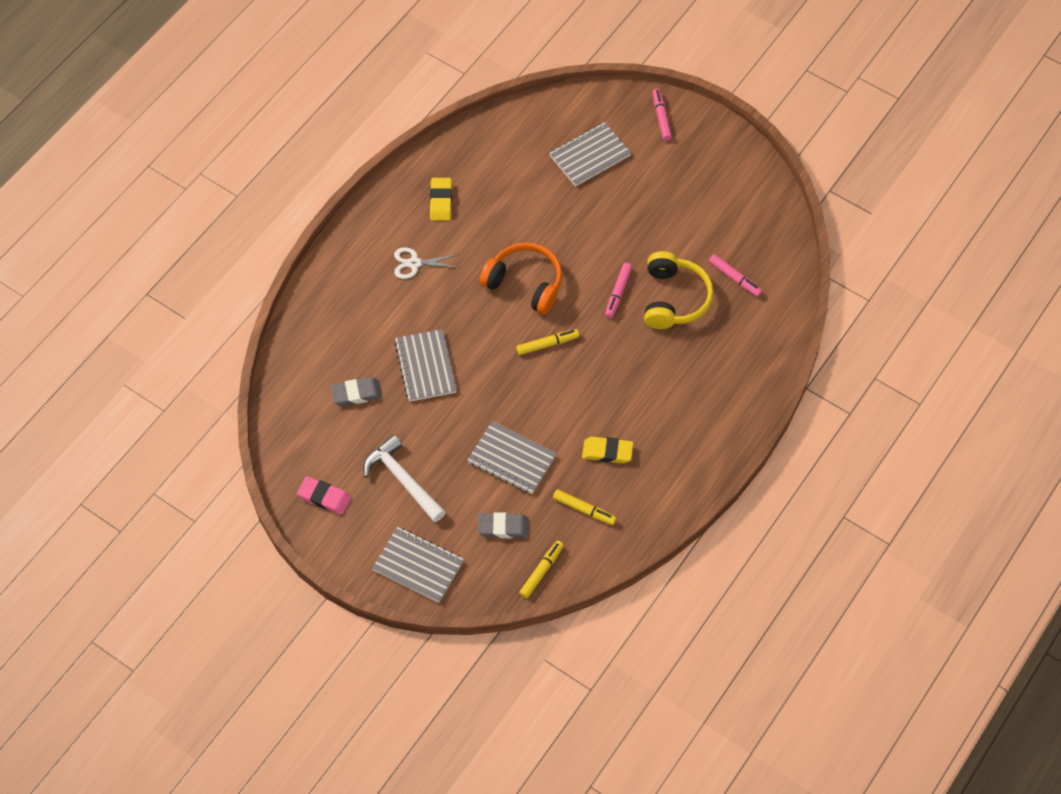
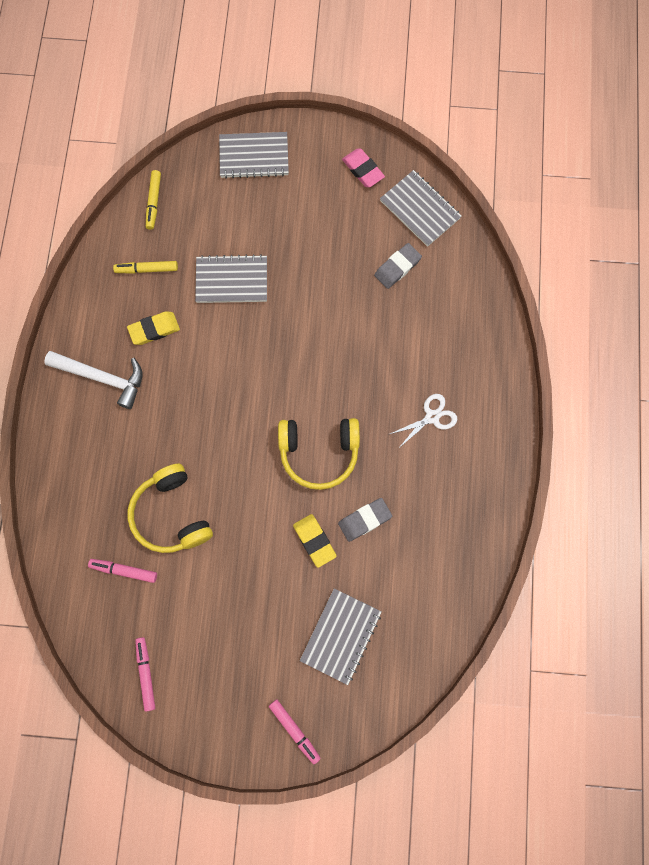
camera: 150 degrees right, 15 degrees up
(324, 497) = (363, 170): pink eraser -> pink eraser turned 60 degrees clockwise
(403, 479) = (310, 216): white hammer -> white hammer (102, 378)
(425, 367) = (356, 323): grey notebook -> grey notebook (420, 209)
(441, 201) = (451, 497): yellow eraser -> yellow eraser (314, 541)
(503, 527) = (205, 220): grey eraser -> grey eraser (364, 520)
(525, 283) = (319, 452): orange headphones -> yellow headphones
(547, 344) = (262, 402): yellow marker -> none
(618, 293) = (227, 491): pink marker -> pink marker (146, 673)

